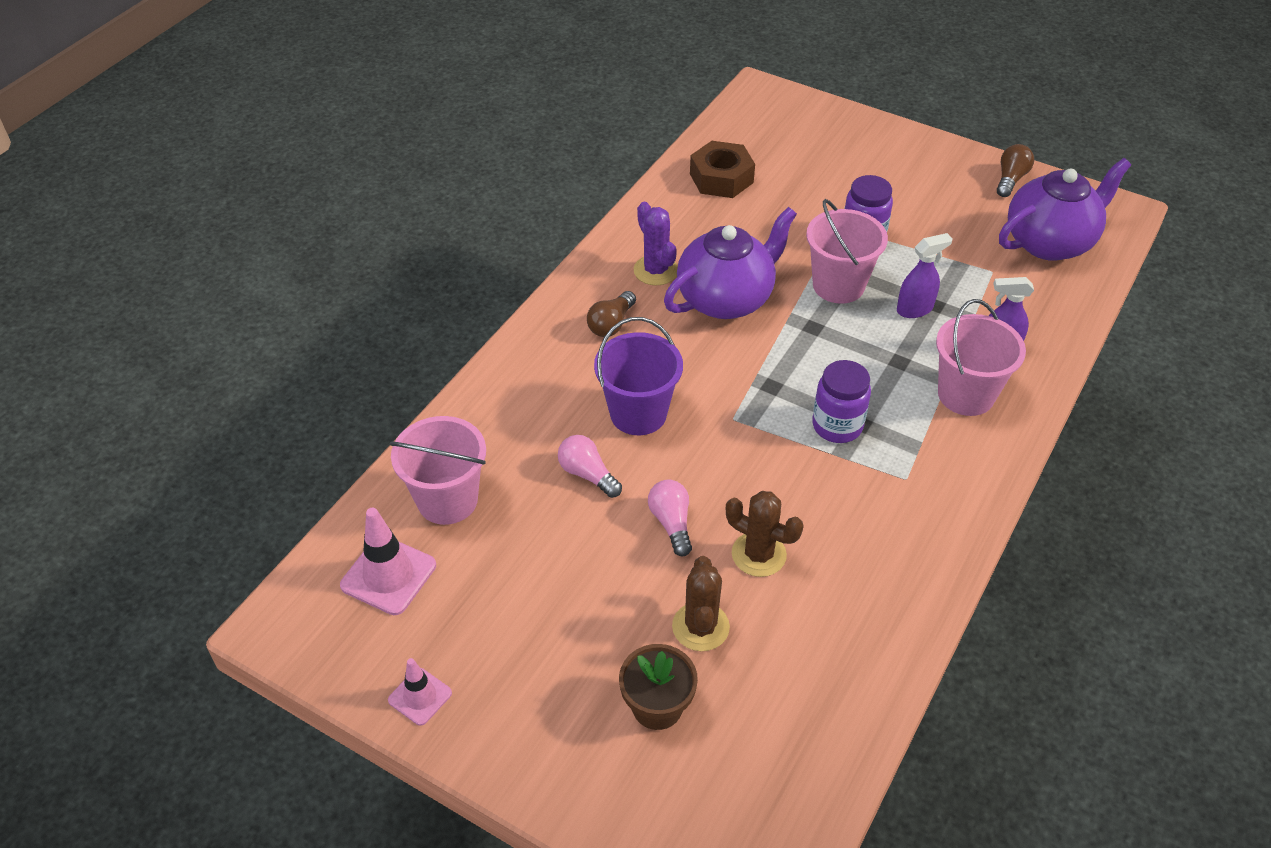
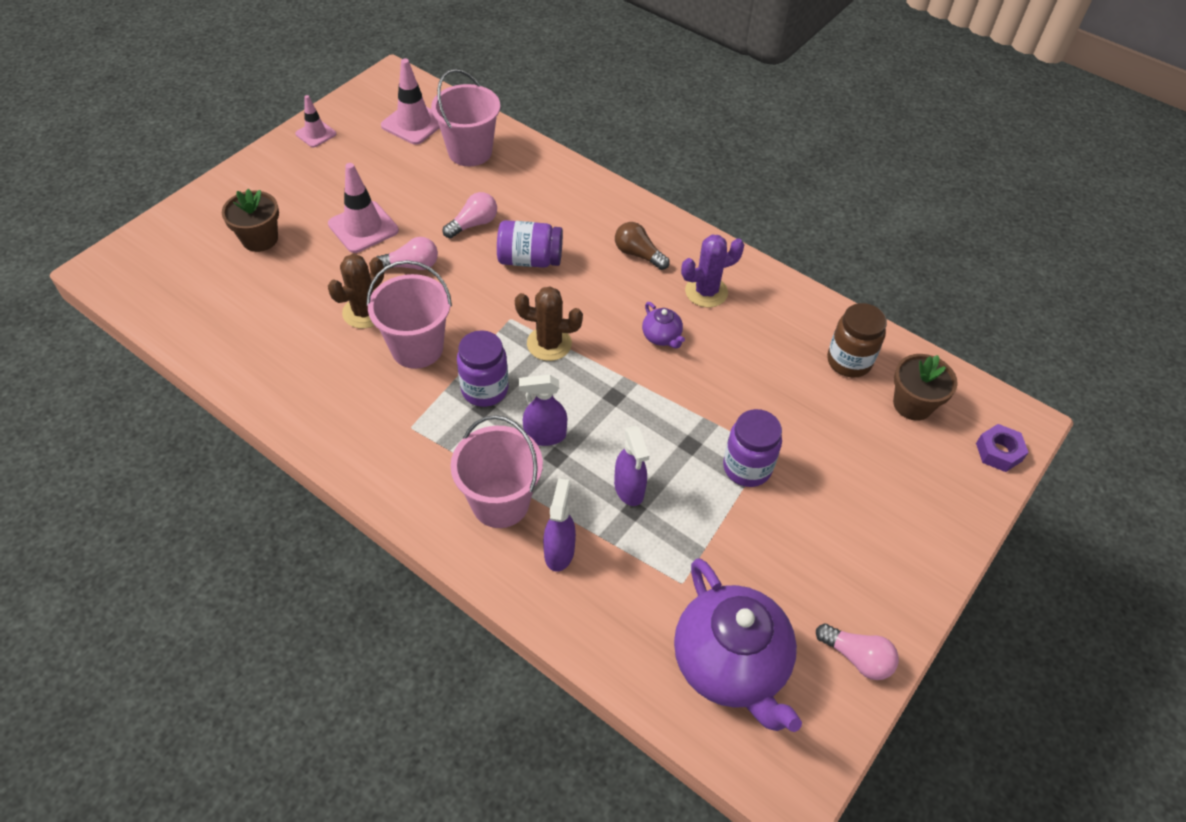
camera: 95 degrees right, 5 degrees up
(613, 589) = (363, 227): none -> pink traffic cone
(638, 413) = (530, 260): purple bucket -> purple jar
(700, 627) = (313, 269): brown cactus -> brown cactus (549, 344)
(721, 178) = (849, 361): brown nut -> brown jar
(726, 299) = (662, 337): purple teapot -> purple teapot, size x0.43
(759, 144) = (912, 404): none -> brown flower pot
(794, 103) = (998, 452): none -> purple nut
(838, 285) = (672, 429): pink bucket -> pink bucket (417, 348)
(878, 372) = (544, 435): none -> purple spray bottle
(1010, 179) = (857, 657): brown light bulb -> pink light bulb

